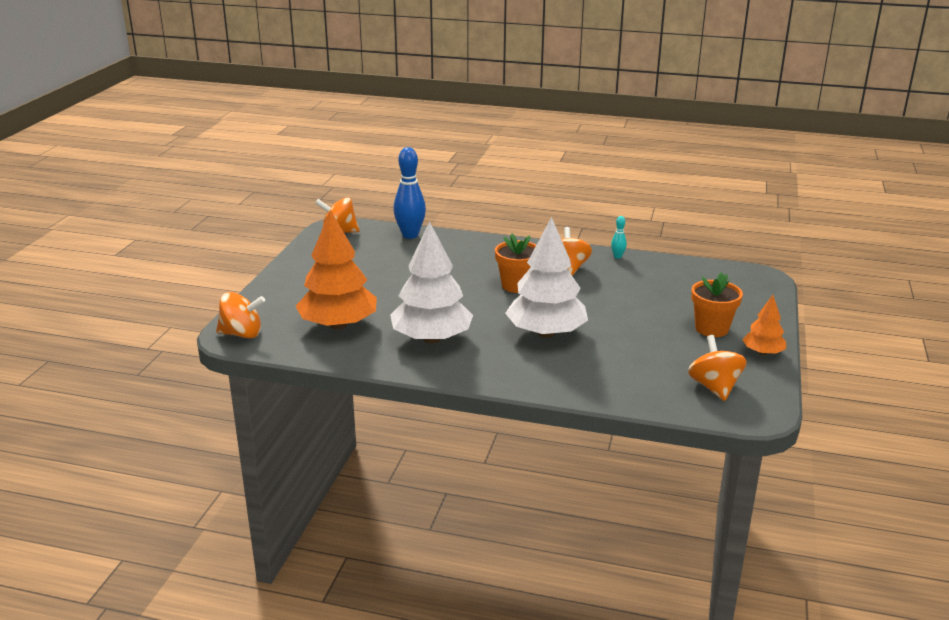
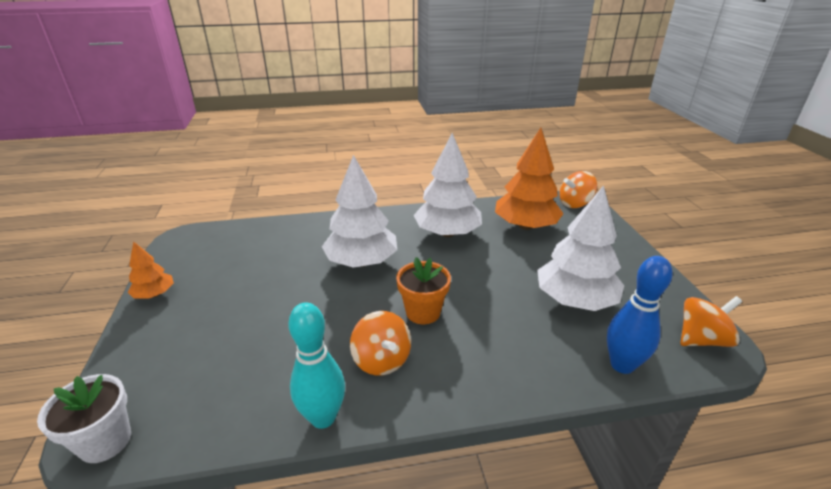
camera: 155 degrees right, 5 degrees up
(388, 265) = (575, 300): none -> white tree
(617, 256) = (323, 417): turquoise bowling pin -> turquoise bowling pin, size x2.18
(711, 328) = (200, 311): orange flower pot -> none
(714, 387) = (211, 249): orange spinning top -> none
(755, 275) = (105, 441): none -> white flower pot

